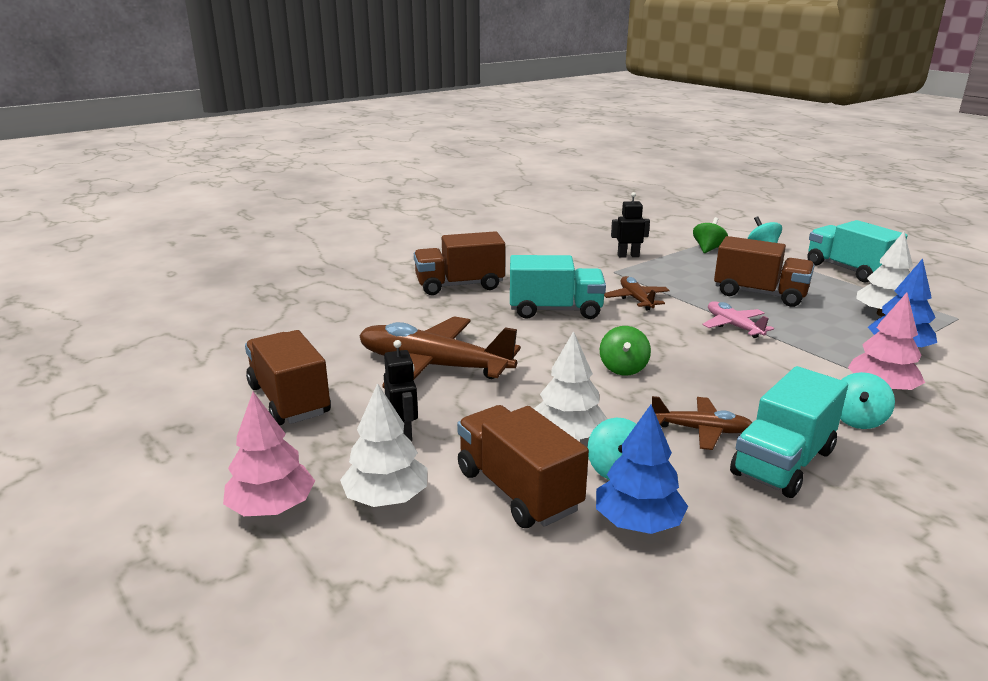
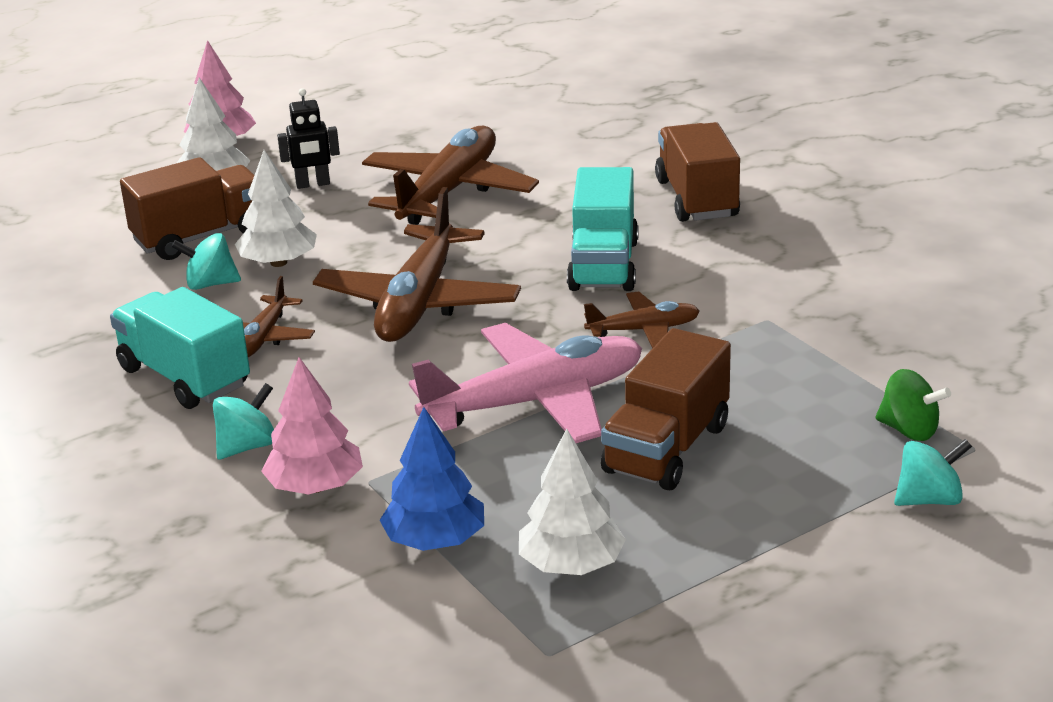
camera: 95 degrees right, 5 degrees up
(289, 400) = (392, 130): brown truck -> none
(623, 368) = (418, 303): green spinning top -> brown plane
(628, 256) = (851, 339): black robot -> none
(638, 522) = (130, 289): blue tree -> none
(733, 326) = (536, 401): pink plane -> pink plane, size x1.96
(848, 270) = (804, 586): turquoise truck -> none
(857, 420) = (247, 446): turquoise spinning top -> turquoise spinning top turned 105 degrees clockwise

